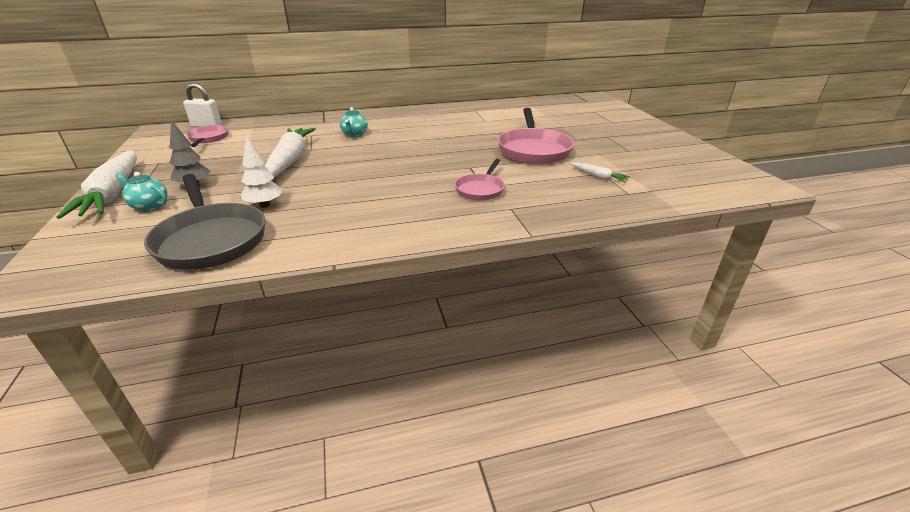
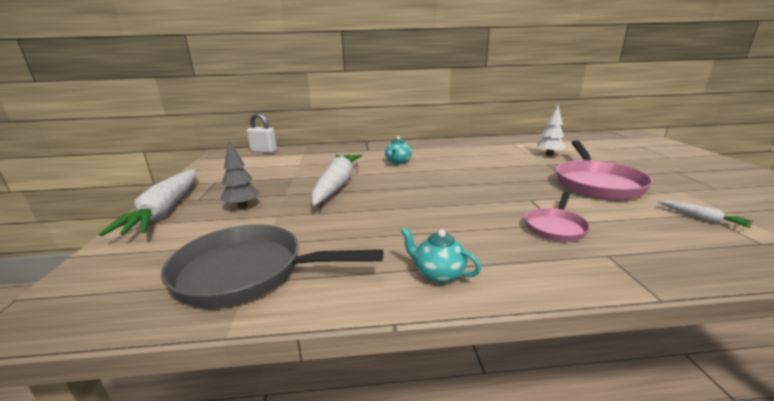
camera: 10 degrees right, 10 degrees down
(149, 206) = (195, 226): turquoise teapot -> turquoise teapot (438, 274)
(208, 138) = (263, 162): pink pan -> none
(211, 239) = (247, 272): grey pan -> grey pan turned 120 degrees clockwise
(264, 205) = (310, 232): white tree -> white tree (549, 155)

